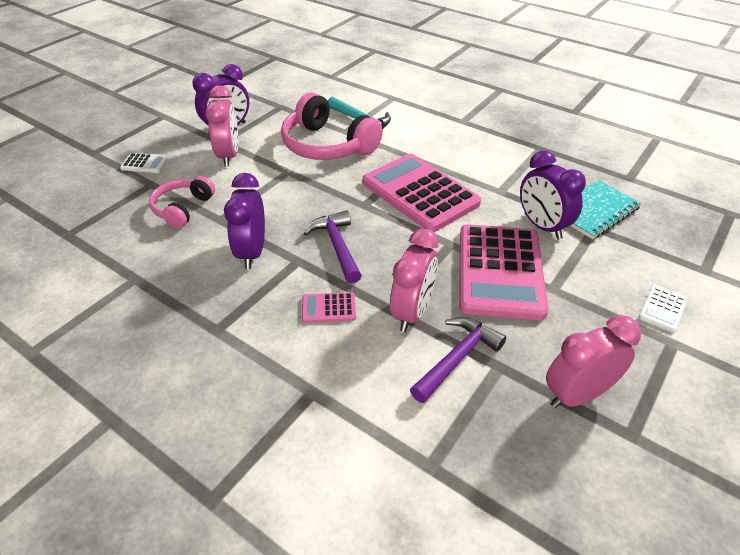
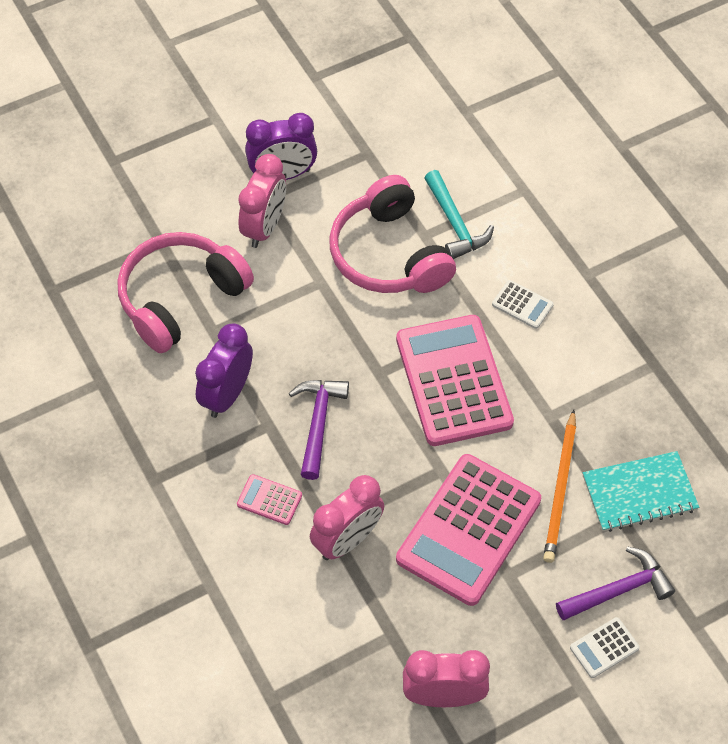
camera: 25 degrees right, 15 degrees up
(145, 164) = (164, 204): white calculator -> white calculator (522, 305)
(183, 209) = (181, 298): pink headphones -> pink headphones, size x1.73
(457, 358) = (359, 610): purple hammer -> purple hammer (619, 590)
(542, 226) = (560, 489): purple clock -> orange pencil

